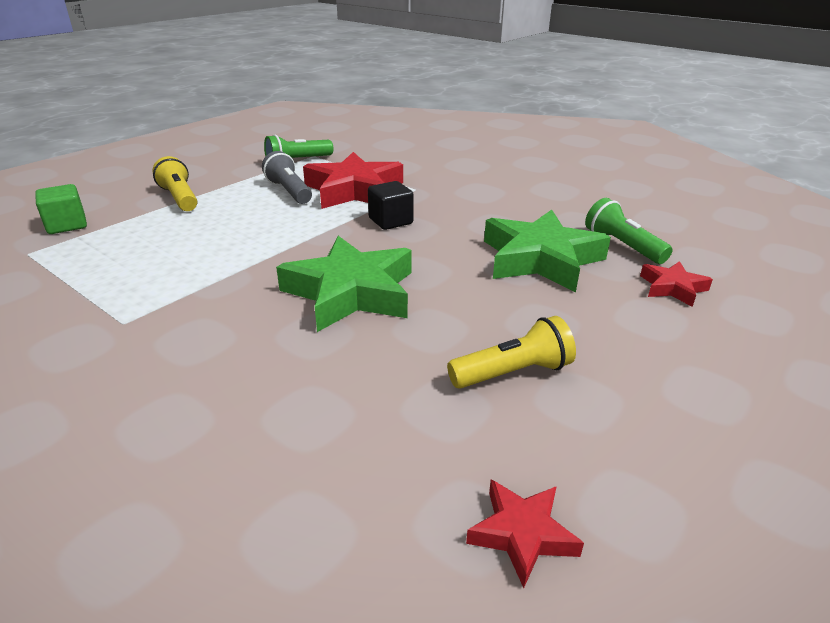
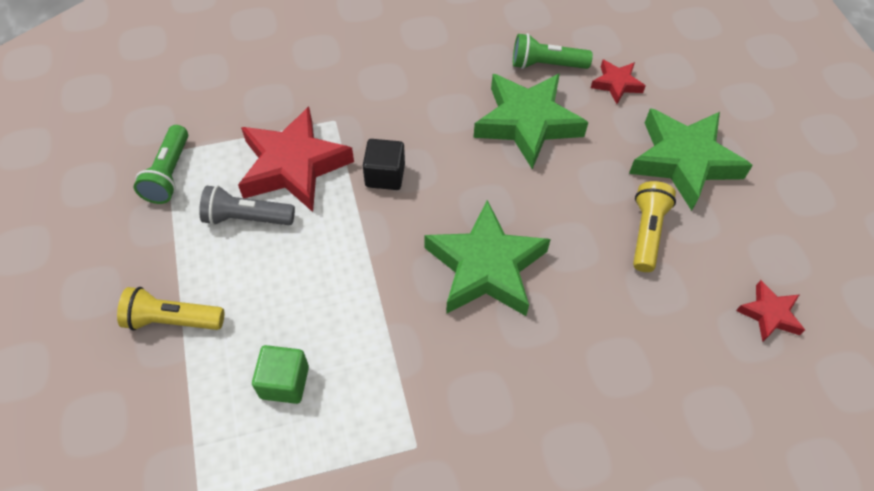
camera: 55 degrees left, 25 degrees up
(67, 225) = (152, 450): green cube -> green cube (284, 382)
(651, 366) = (684, 161): none -> green star

